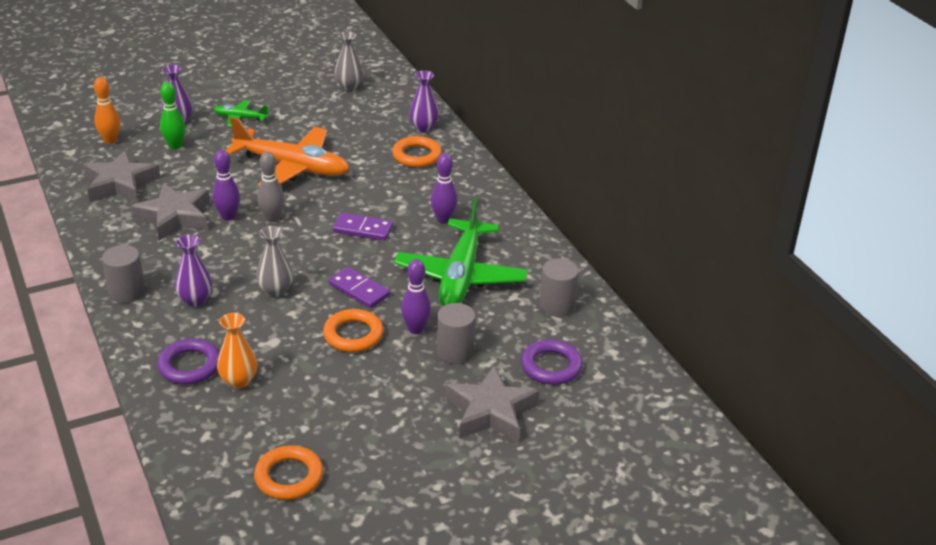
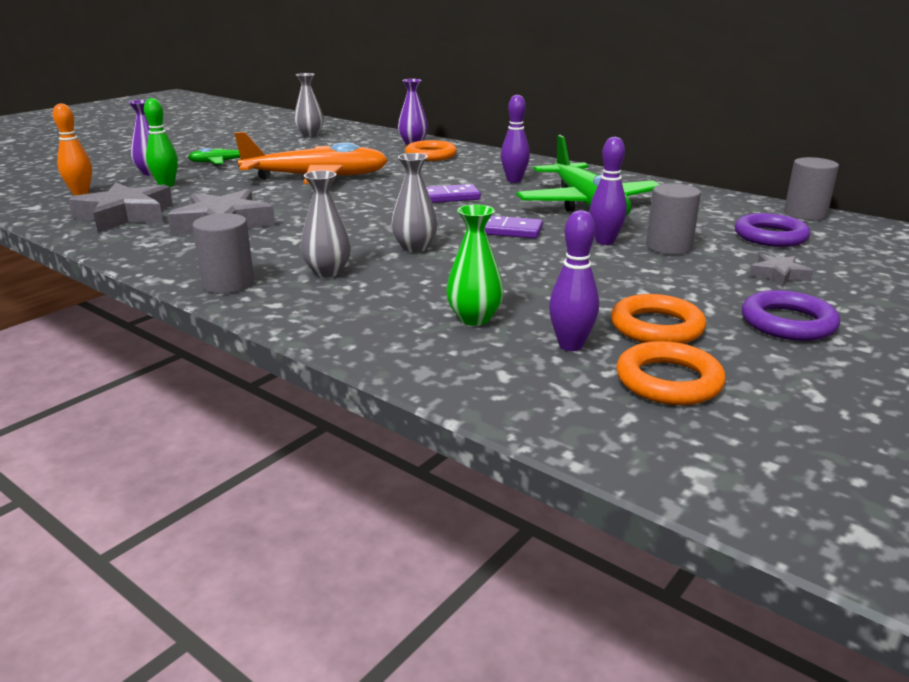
camera: 25 degrees left, 10 degrees down
(190, 366) = (393, 321): purple ring -> purple ring (788, 323)
(195, 300) = (328, 272): purple vase -> grey vase
(228, 216) = (288, 214): purple bowling pin -> purple bowling pin (570, 345)
(239, 381) = (474, 318): orange vase -> green vase
(272, 218) = (340, 207): grey bowling pin -> none
(353, 335) = (548, 258): orange ring -> orange ring (656, 327)
(490, 412) = (778, 275): grey star -> grey star, size x0.49
(557, 305) = (702, 204): grey cylinder -> grey cylinder (805, 214)

